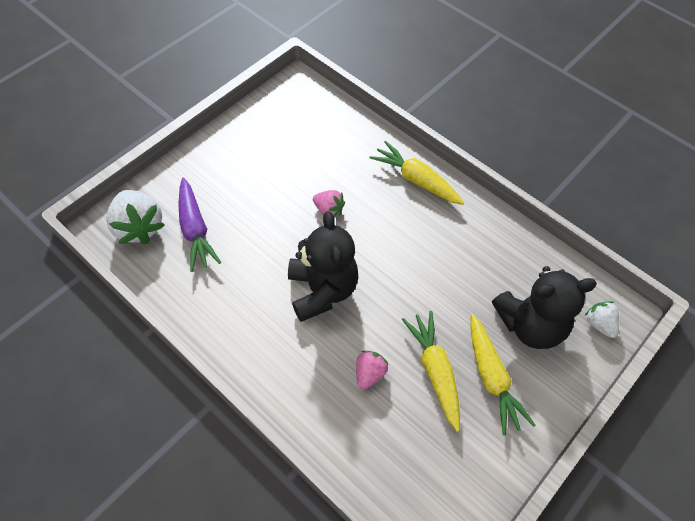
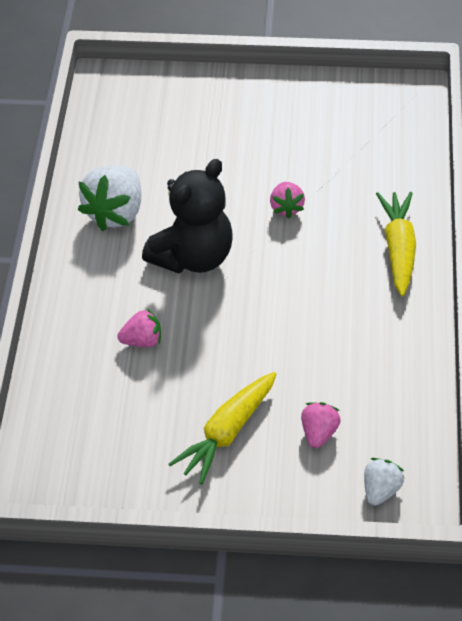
camera: 55 degrees right, 10 degrees down
(139, 227) = (128, 100): white strawberry -> white strawberry (115, 213)
(195, 230) = (164, 135): purple carrot -> none
(435, 371) = (191, 387): yellow carrot -> none
(530, 325) = (319, 433): black teddy bear -> pink strawberry

